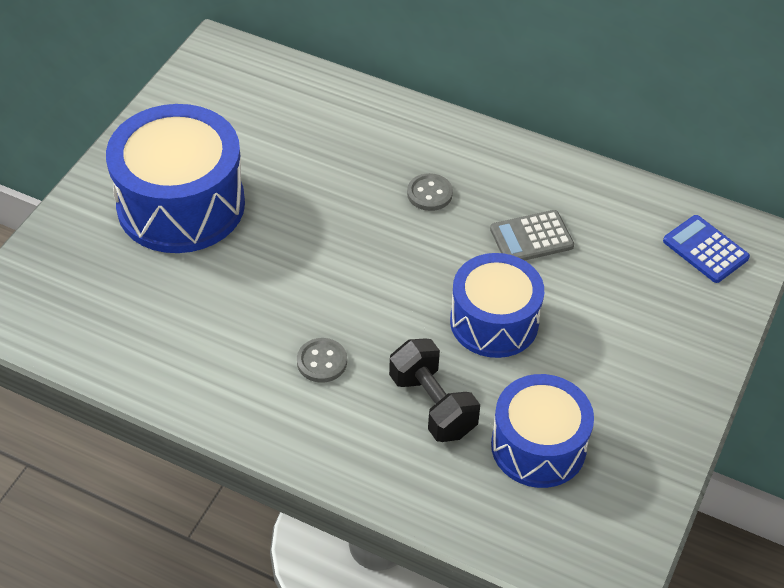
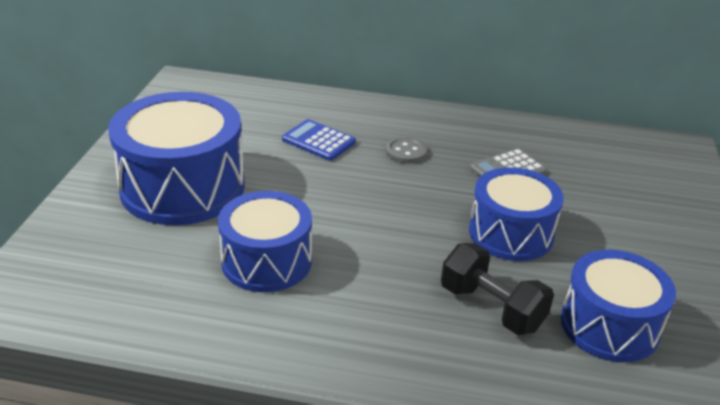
camera: 15 degrees left, 15 degrees down
(237, 311) = (266, 261): none -> blue drum
(322, 361) = (367, 289): grey button -> none
(705, 249) = (650, 160): blue calculator -> blue calculator (318, 141)

